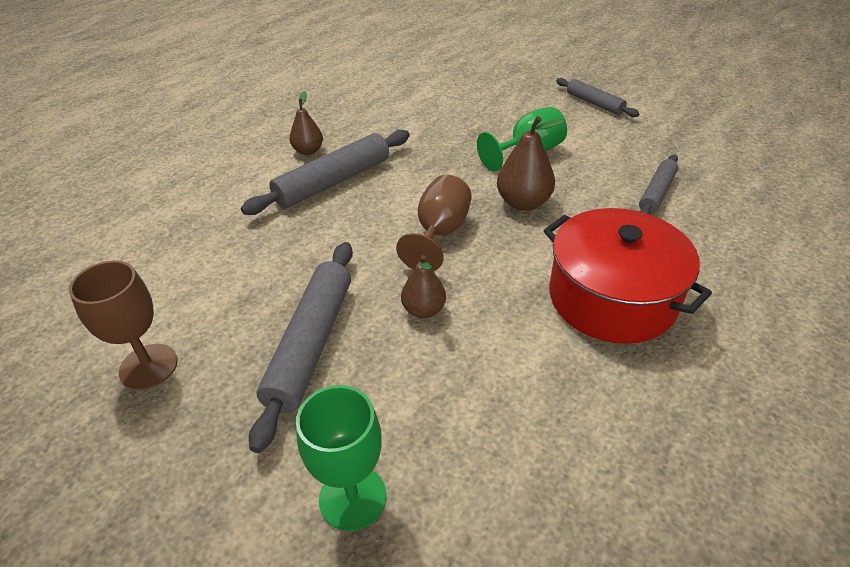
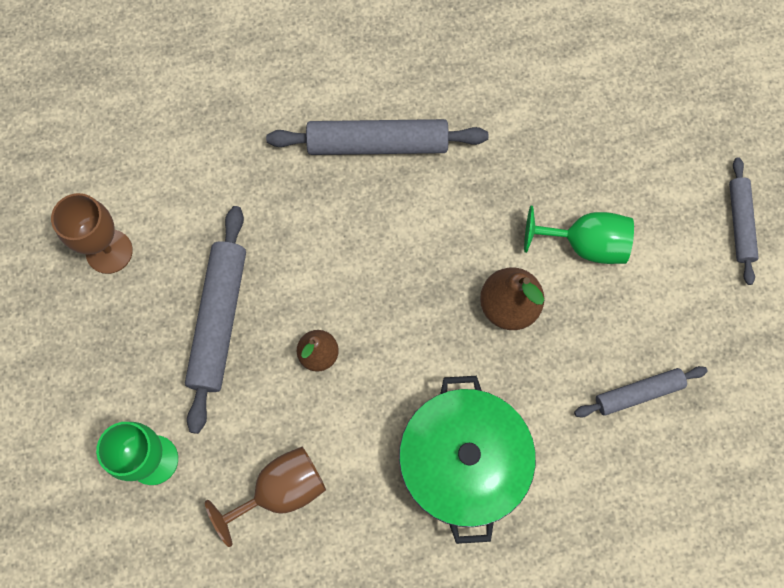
camera: 40 degrees right, 30 degrees up
(308, 151) = (392, 79): brown pear -> none
(311, 344) = (219, 320): grey rolling pin -> grey rolling pin turned 45 degrees counterclockwise
(439, 233) = (404, 284): brown goblet -> brown goblet (281, 490)
(611, 298) = (462, 462): red pot -> green pot

